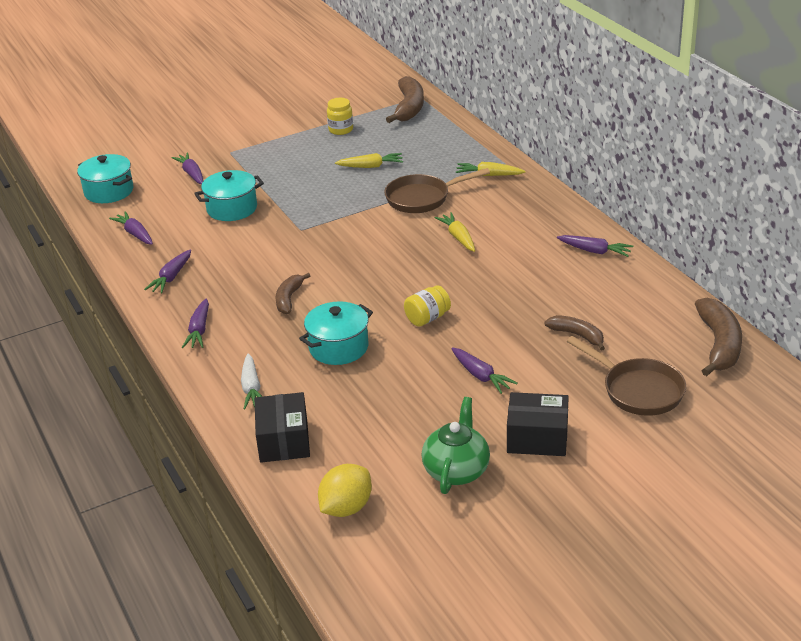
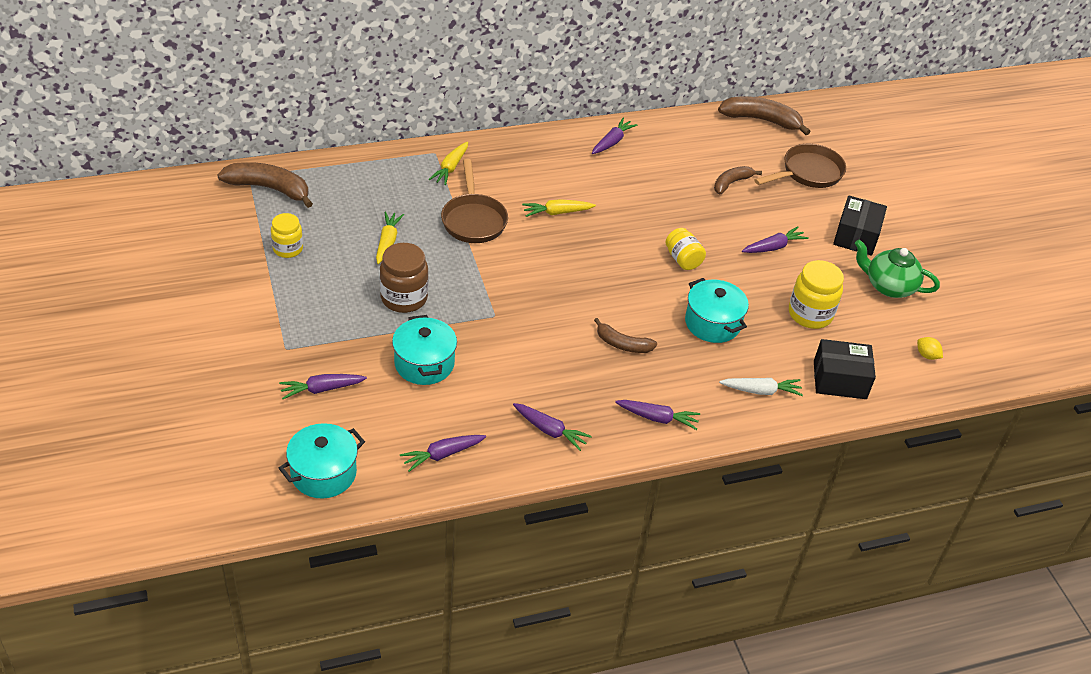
camera: 85 degrees left, 10 degrees up
(305, 186) = (404, 298): none -> brown jar
(346, 508) = (926, 355): yellow lemon -> yellow lemon, size x0.53
(380, 412) = (810, 314): none -> yellow jar

